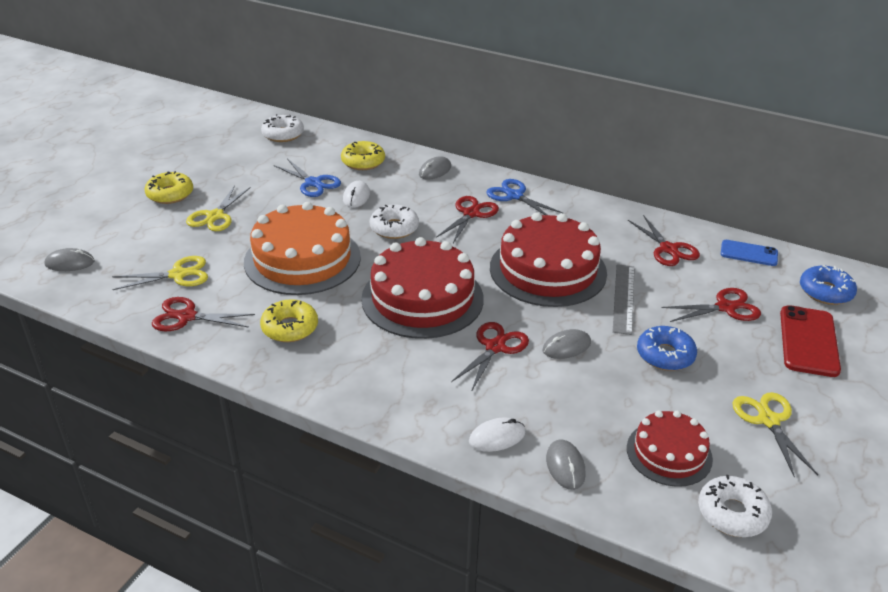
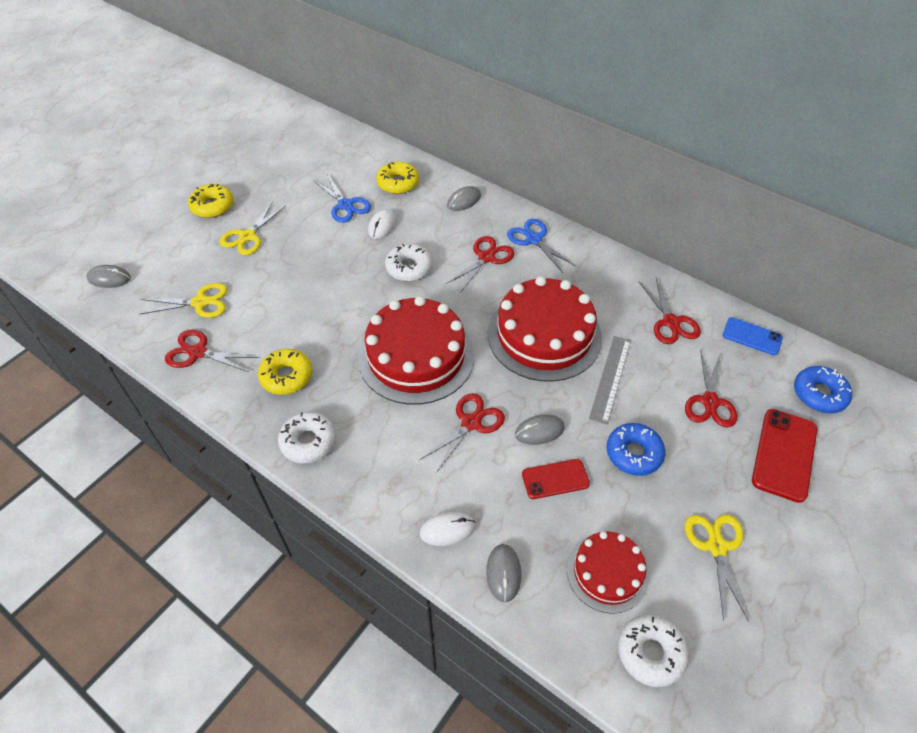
camera: 10 degrees right, 15 degrees up
(283, 134) = (330, 143): white donut -> white donut (308, 442)
(302, 259) = (315, 296): orange cake -> none
(594, 384) = (555, 479): none -> red phone
(725, 307) = (710, 402): red scissors -> red scissors turned 105 degrees clockwise

